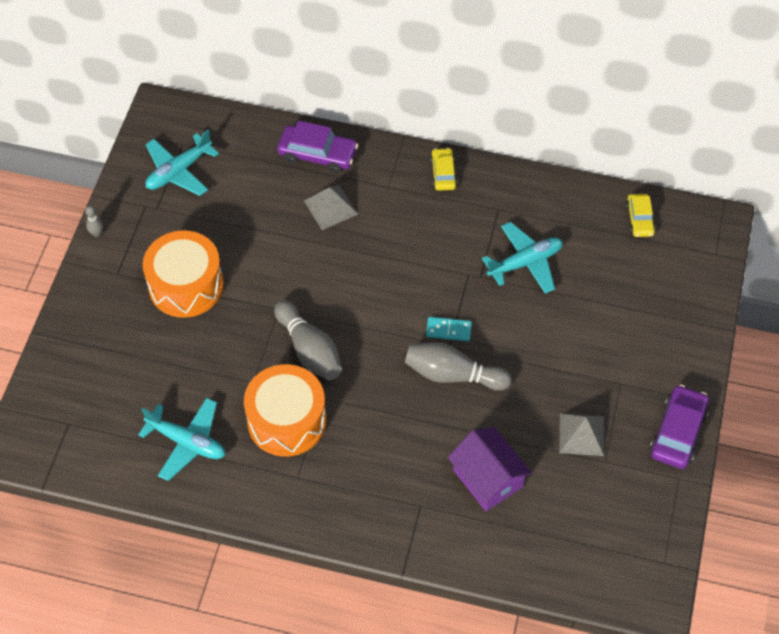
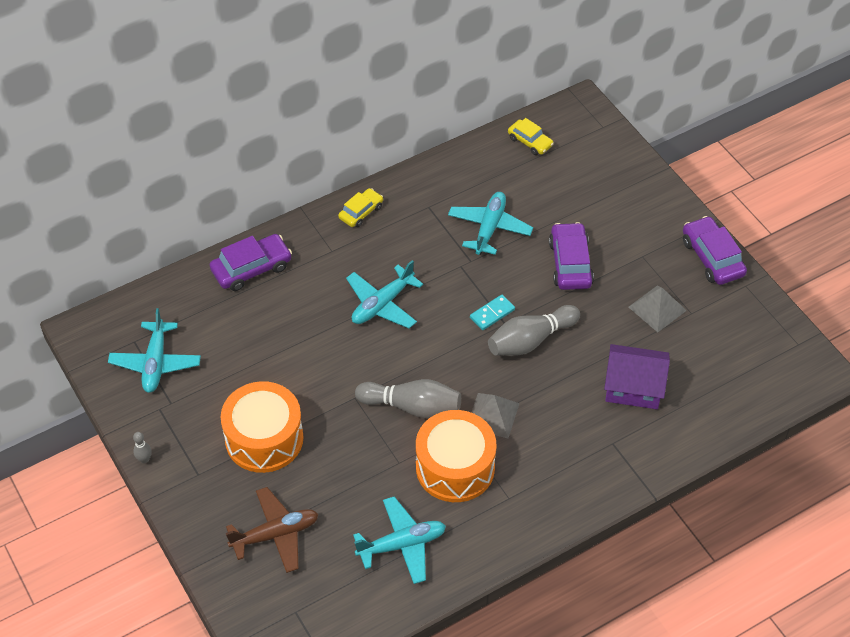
camera: 45 degrees left, 5 degrees down
(116, 359) = (275, 534): none -> brown plane
(330, 207) = (307, 297): grey pyramid -> grey pyramid (493, 415)
(377, 256) = (382, 304): none -> turquoise plane
(443, 173) = (361, 212): yellow car -> yellow car turned 90 degrees clockwise
(555, 341) = (570, 263): none -> purple car

